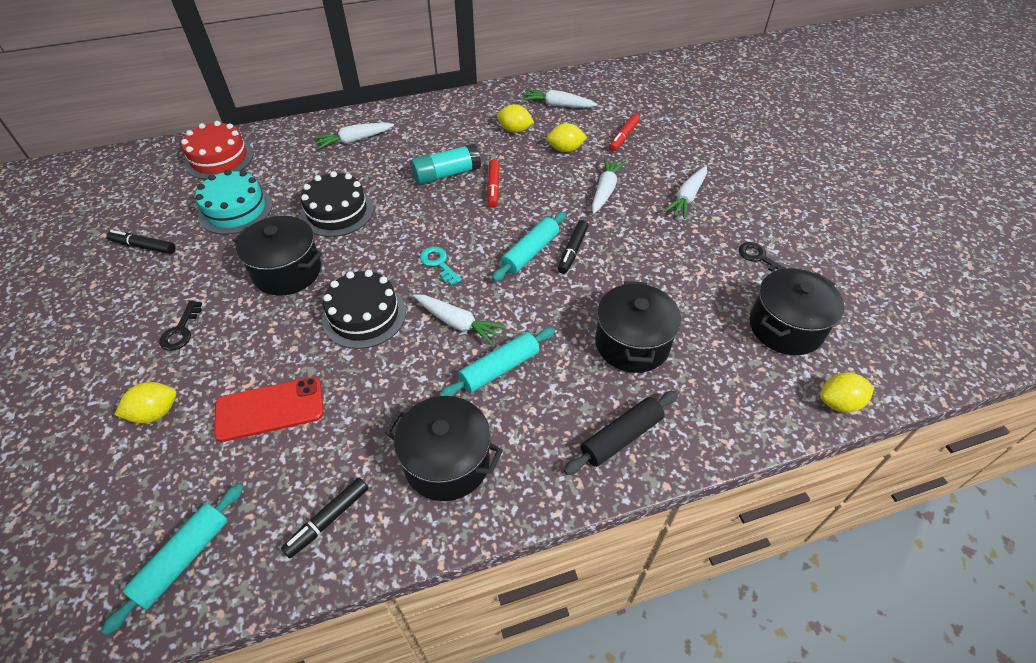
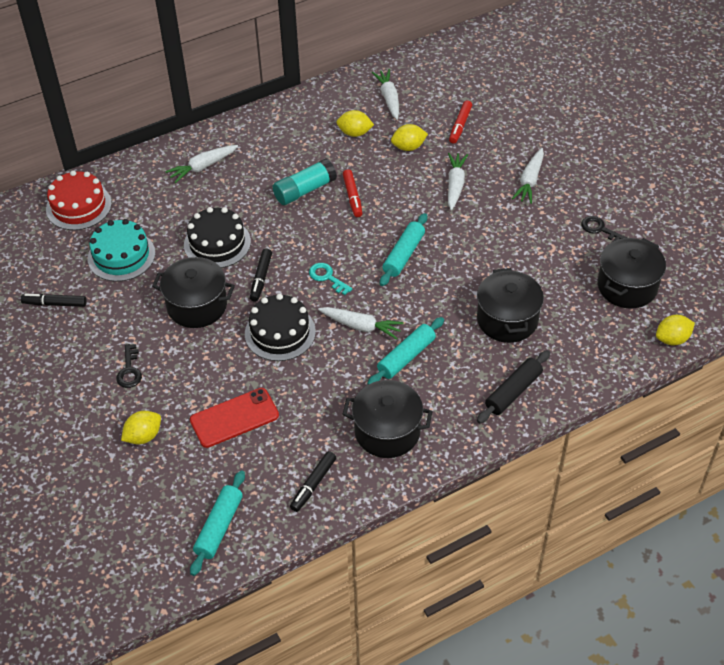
camera: 10 degrees left, 0 degrees up
(558, 105) = (389, 98): white carrot -> white carrot turned 75 degrees clockwise
(572, 251) = (440, 247): black marker -> black marker (261, 278)

